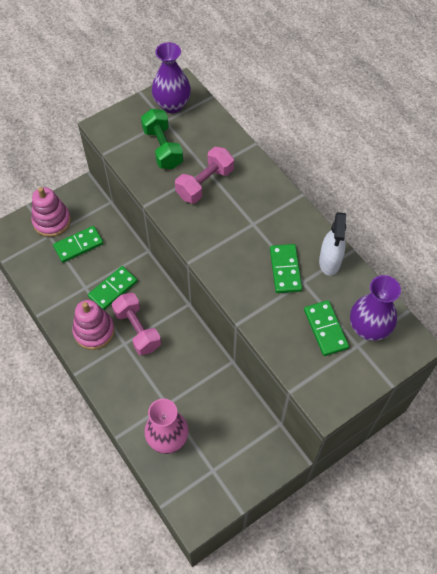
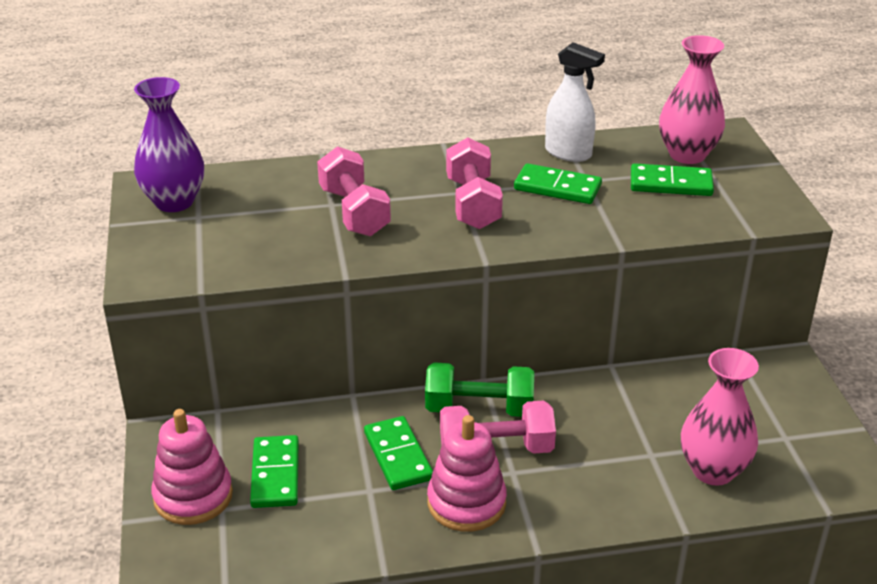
camera: 65 degrees left, 25 degrees down
(163, 148) = (249, 231): green dumbbell -> green dumbbell (479, 408)
(244, 234) = (473, 203): none -> pink dumbbell
(368, 328) = (687, 155): purple vase -> pink vase

